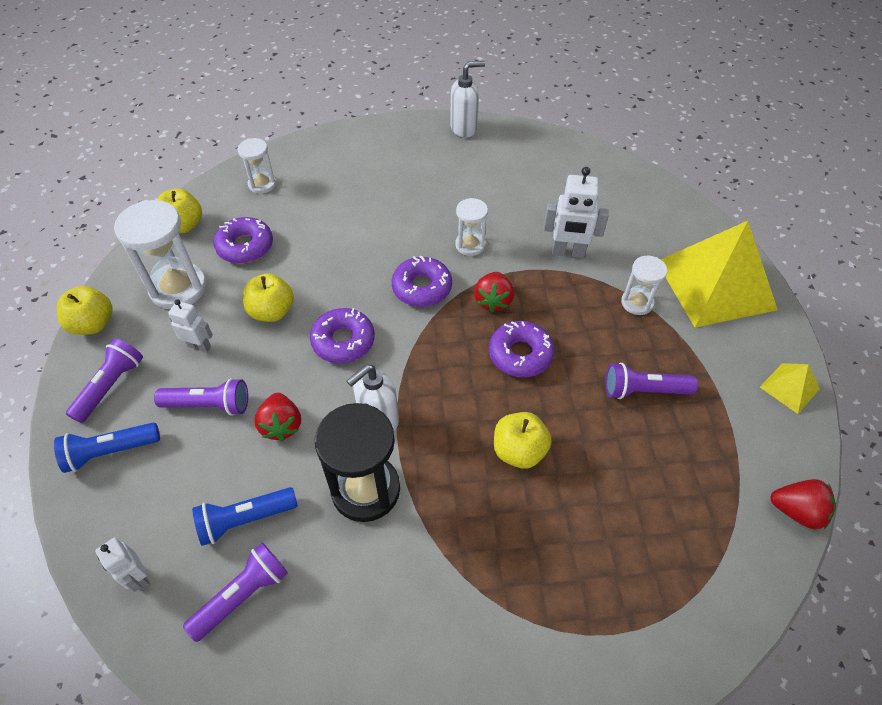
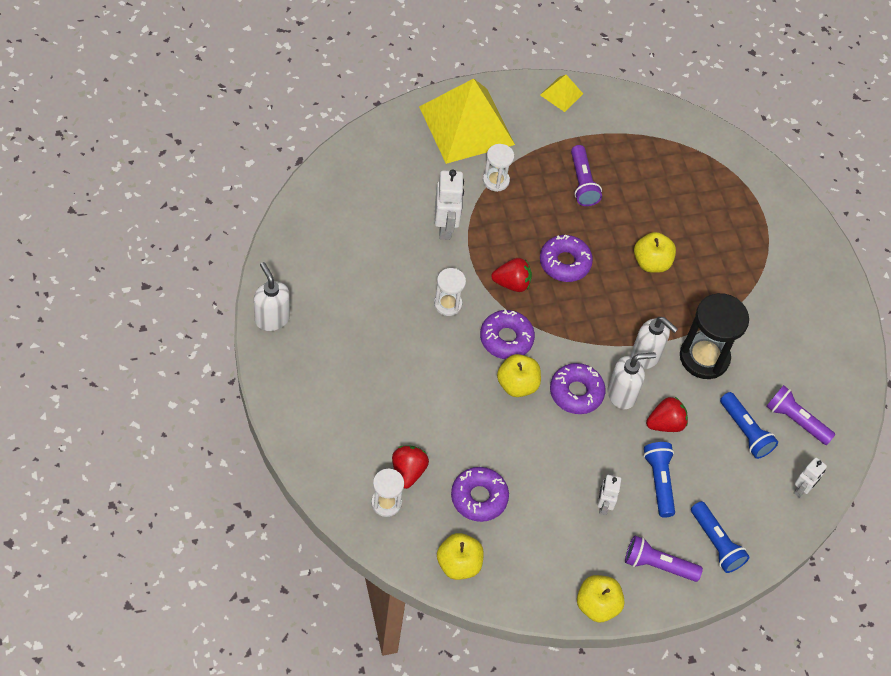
camera: 105 degrees left, 5 degrees up
(178, 288) = (542, 543): white hourglass -> none
(209, 405) = (659, 482): purple flashlight -> blue flashlight
(272, 311) = (555, 455): yellow apple -> yellow apple (517, 384)
(331, 385) = (622, 394): none -> white soap dispenser
(796, 511) = (659, 108): red strawberry -> red strawberry (408, 471)

